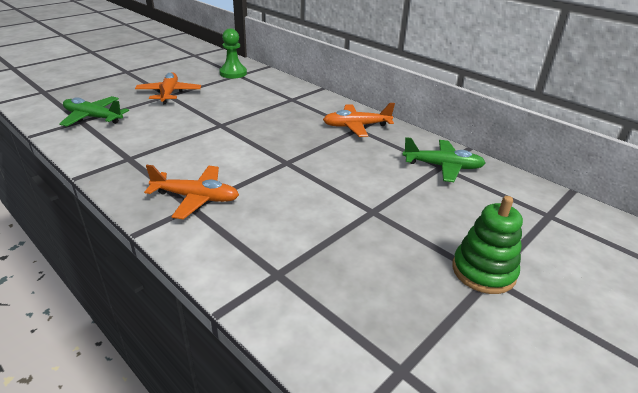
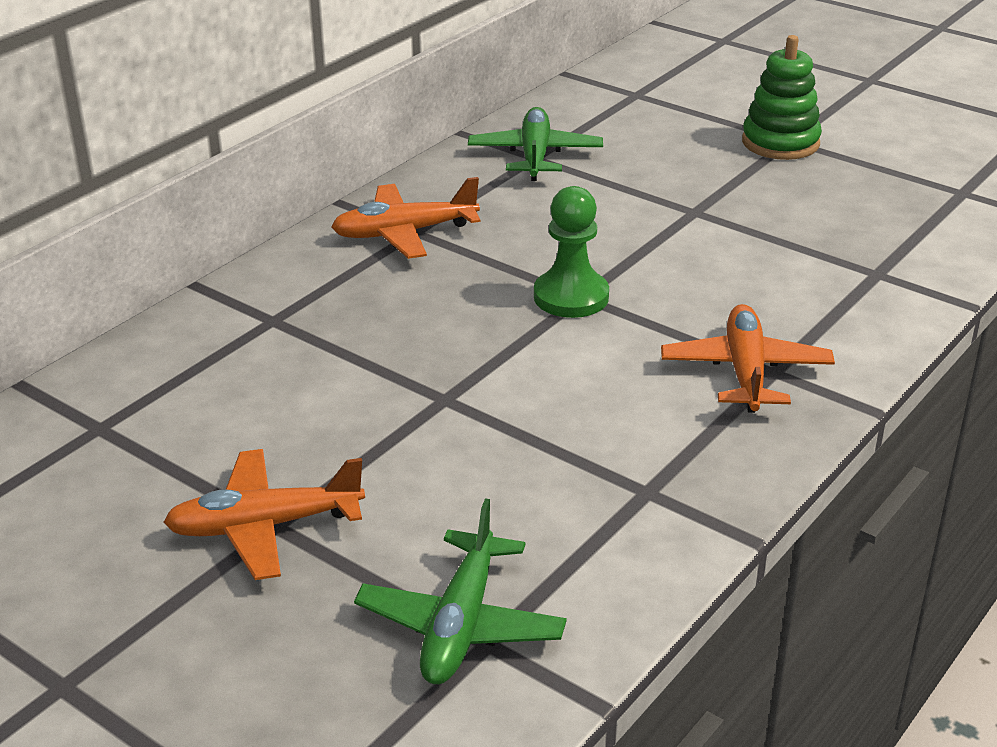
camera: 95 degrees left, 0 degrees up
(233, 73) = (85, 439): green pawn -> green pawn (571, 297)
(356, 126) = (404, 233): orange plane -> orange plane turned 90 degrees clockwise

